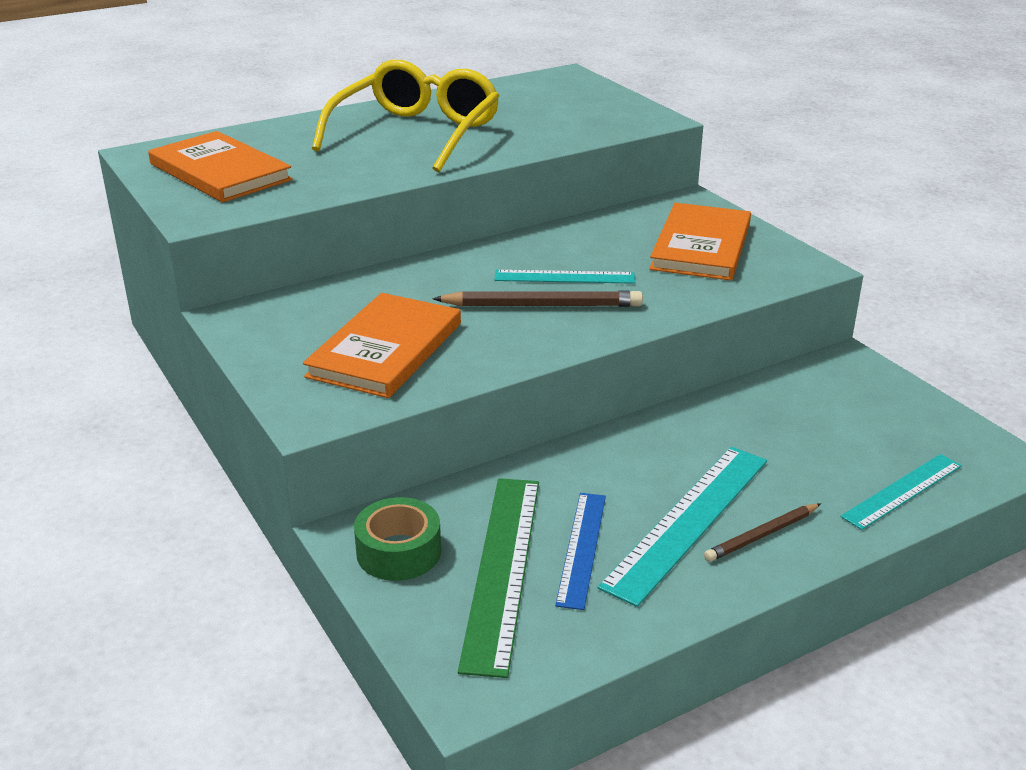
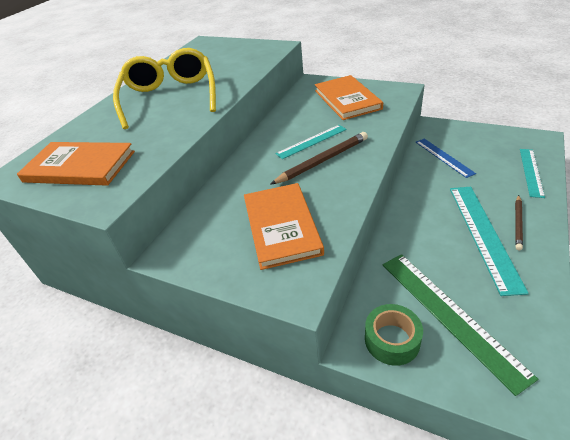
camera: 30 degrees left, 10 degrees up
(582, 548) = (465, 278): blue ruler -> blue ruler (443, 157)

